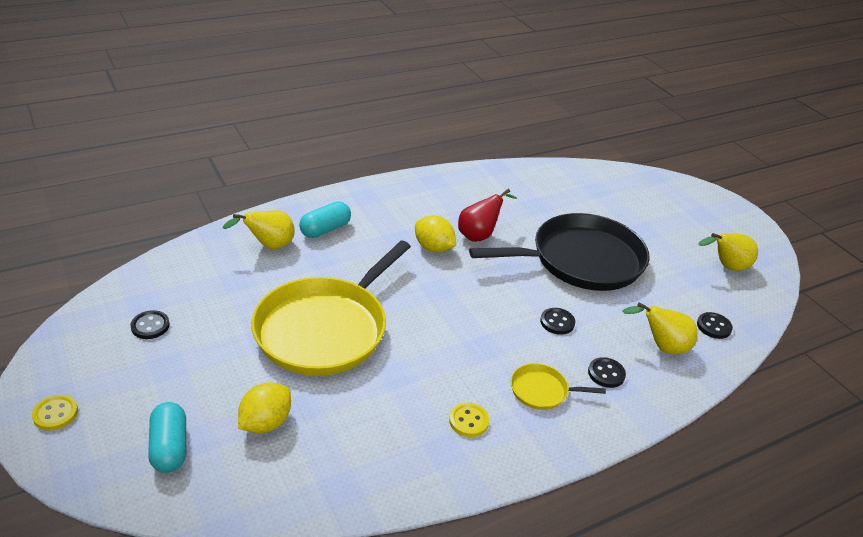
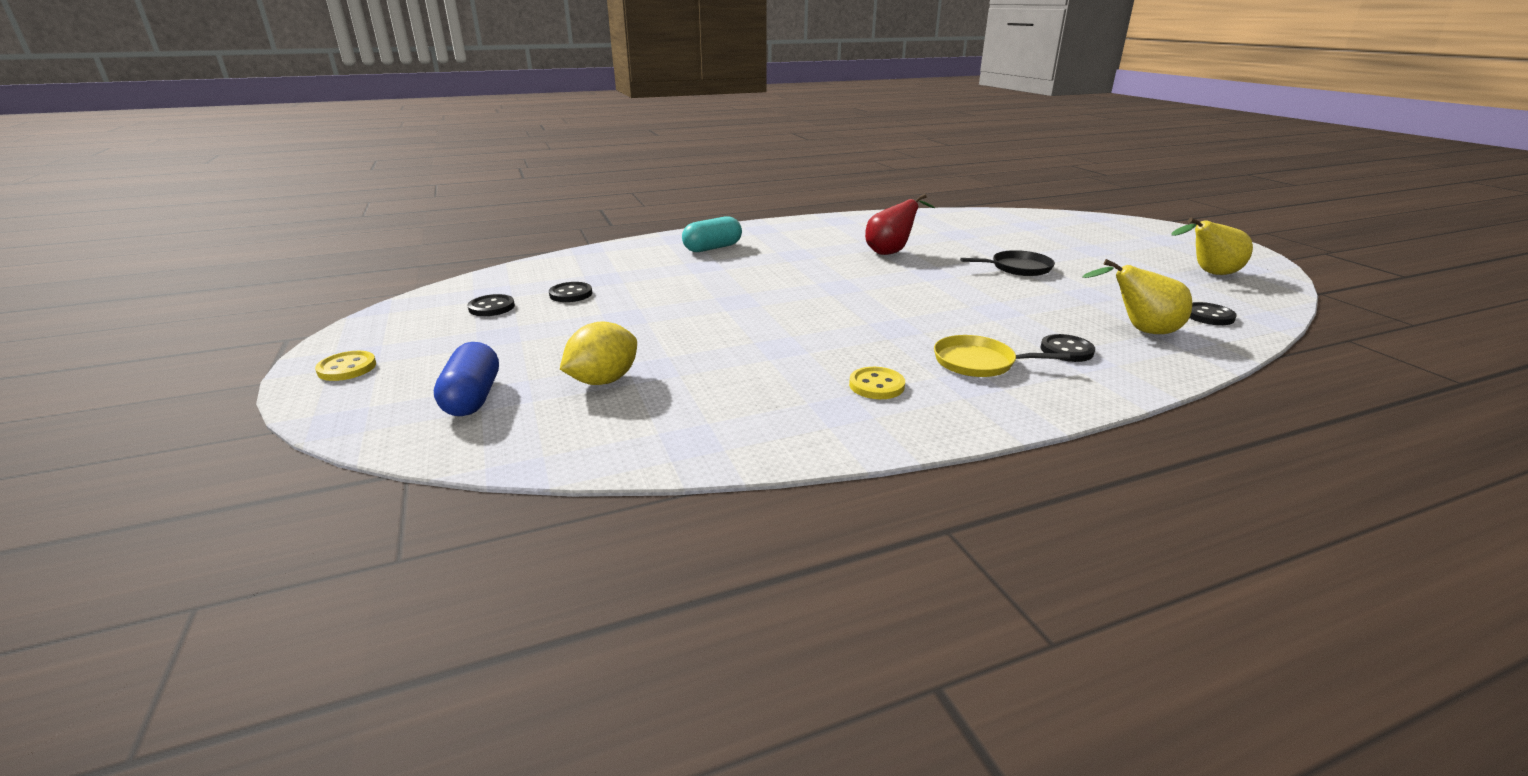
camera: 10 degrees right, 10 degrees down
(169, 447) = (472, 398): turquoise capsule -> blue capsule
(269, 246) = (646, 258): yellow pear -> none
(325, 329) = (698, 312): yellow pan -> none
(433, 248) = (836, 259): yellow lemon -> none
(557, 322) = (993, 310): black button -> black button (571, 294)
(581, 260) = (1018, 268): black pan -> black pan, size x0.42

